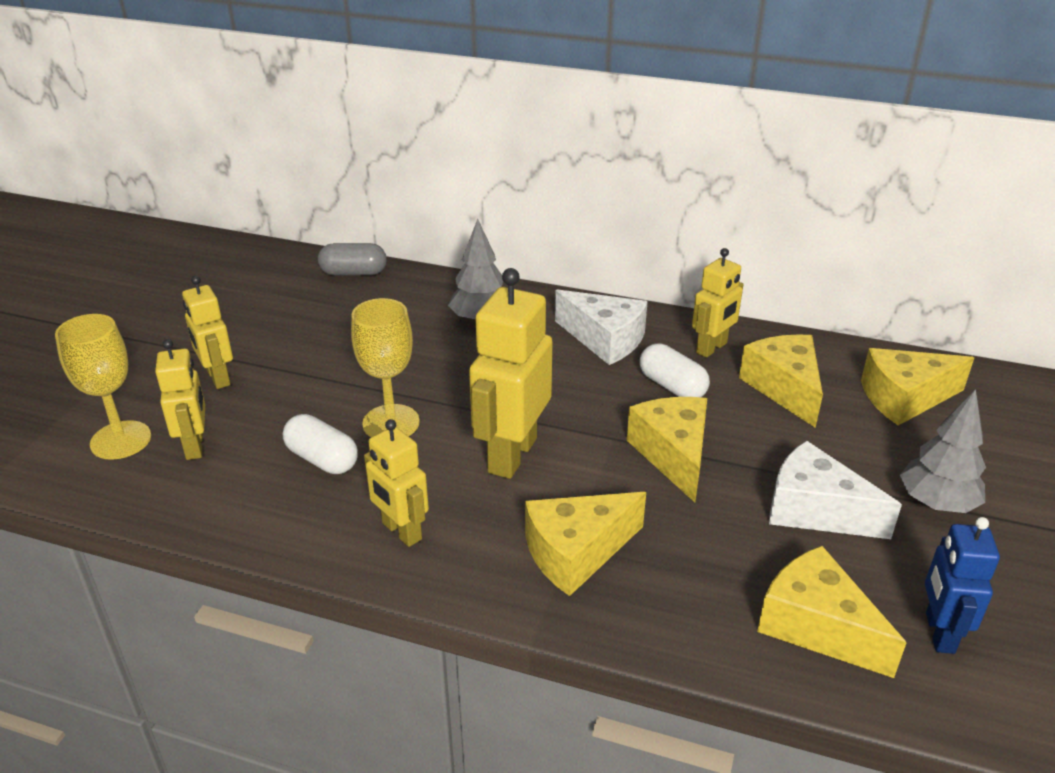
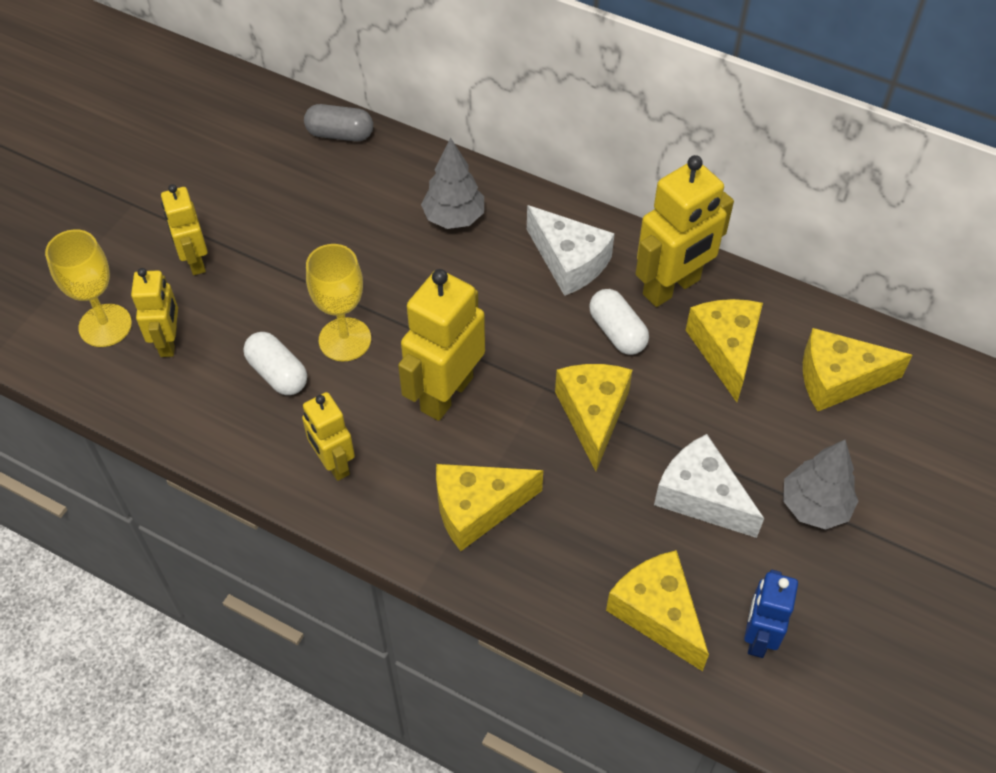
camera: 10 degrees right, 20 degrees up
(712, 348) = (672, 287): yellow robot -> yellow robot, size x1.65

